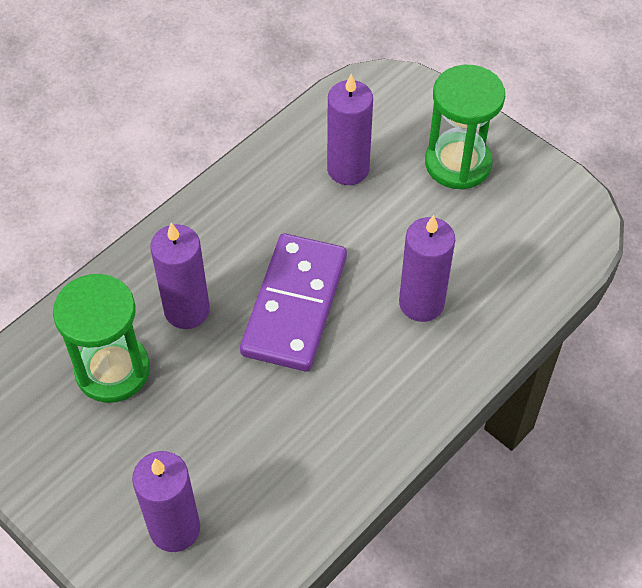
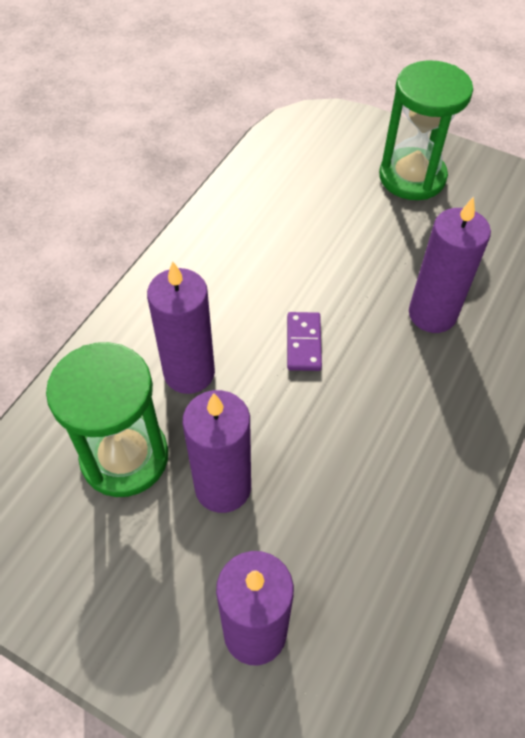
camera: 15 degrees left, 0 degrees up
(295, 305) = (304, 343): purple domino -> purple domino, size x0.43
(348, 169) = (308, 201): purple candle -> purple candle (223, 487)

